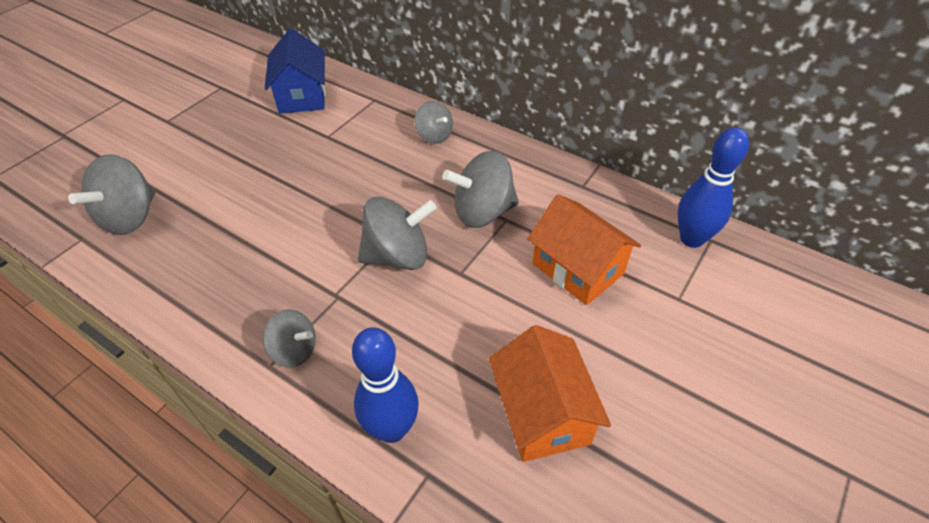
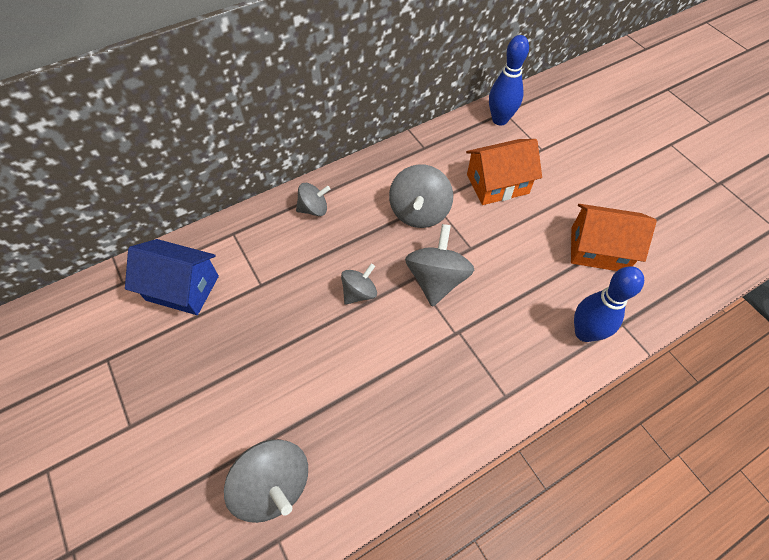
camera: 65 degrees left, 10 degrees up
(294, 350) = (498, 375): grey spinning top -> grey spinning top (359, 293)

